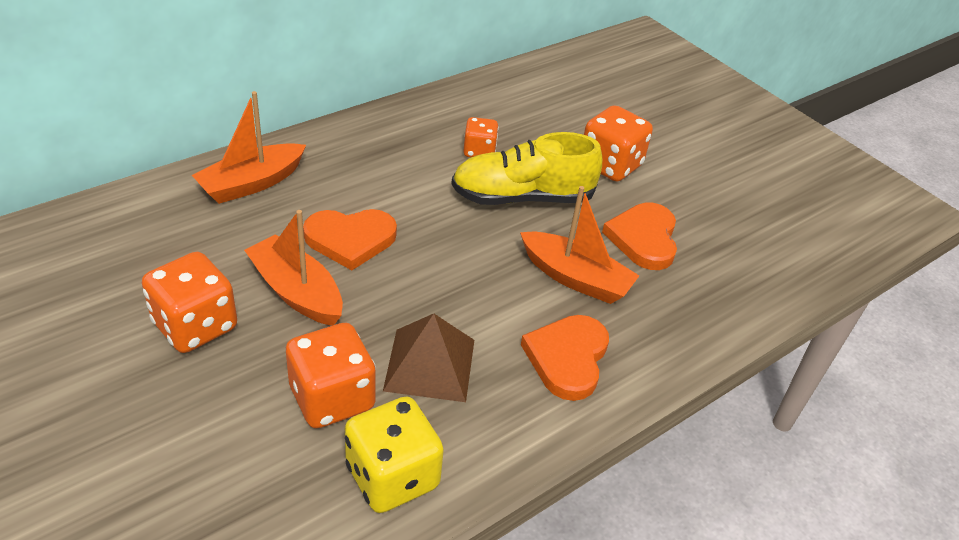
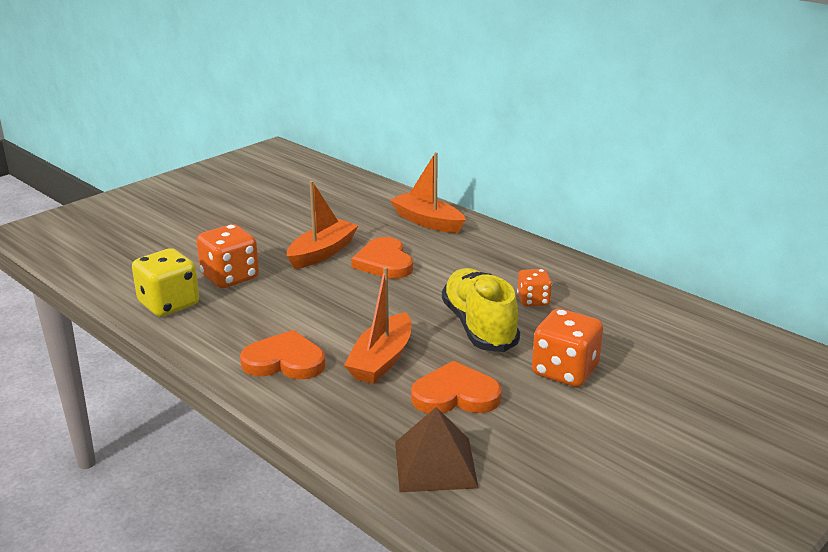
camera: 85 degrees right, 15 degrees down
(195, 326) = (282, 229): orange dice -> none
(430, 364) = (266, 306): brown pyramid -> brown pyramid (435, 464)

